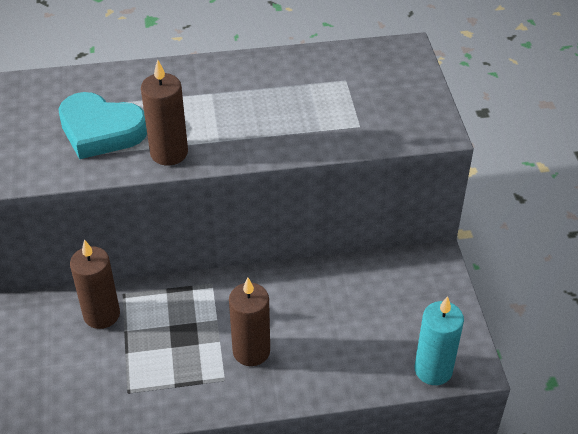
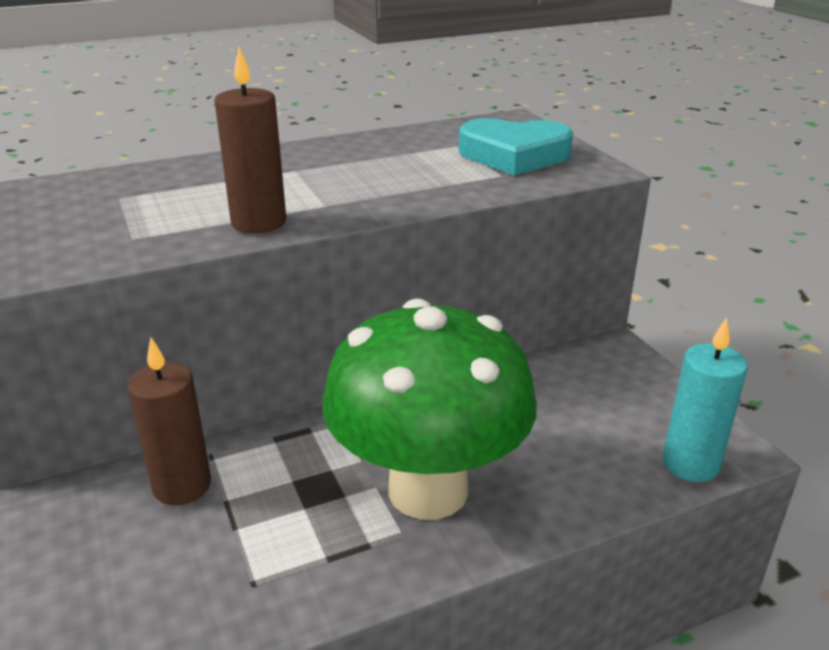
camera: 15 degrees left, 15 degrees down
(101, 131) = (150, 215): turquoise heart -> turquoise heart (514, 155)
(251, 351) = (428, 490): brown candle -> green mushroom

